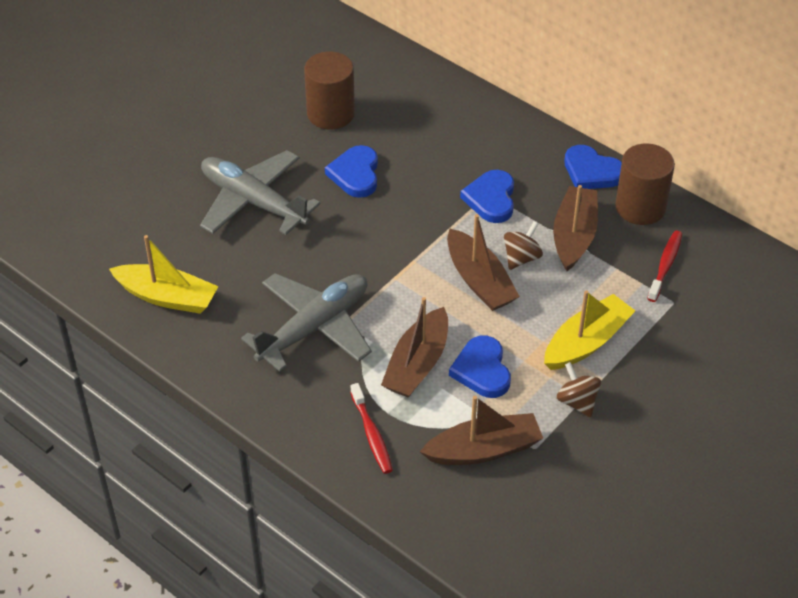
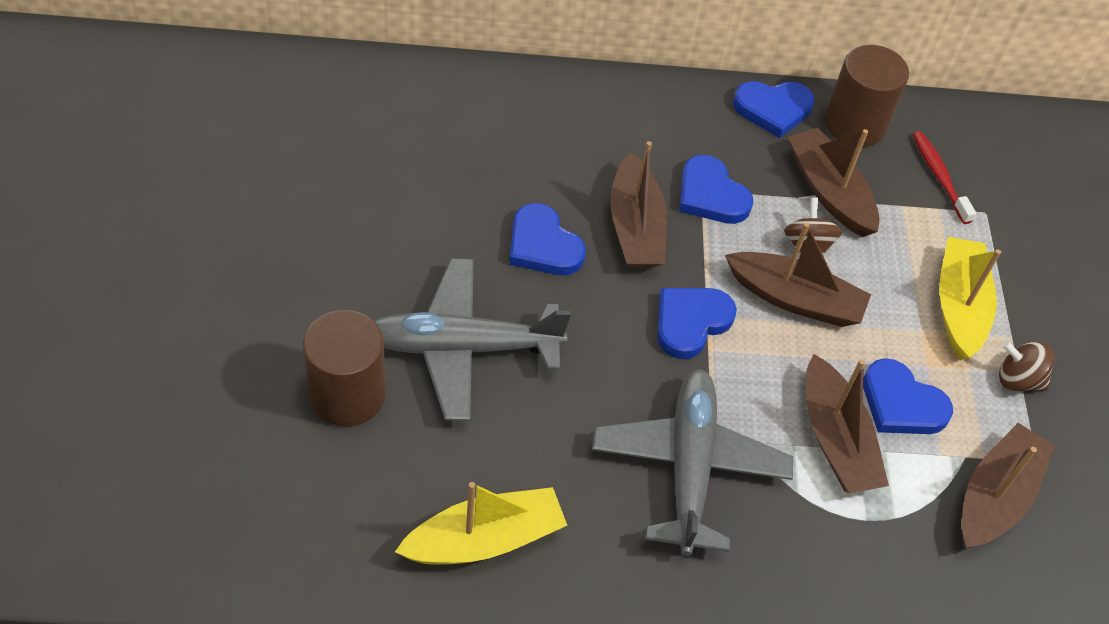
camera: 45 degrees left, 5 degrees up
(330, 113) = (440, 184): brown cylinder -> brown cylinder (347, 395)
(372, 434) = (878, 559): red toothbrush -> none
(399, 258) = (690, 322): none -> blue heart
(422, 192) = (635, 227): none -> brown boat

